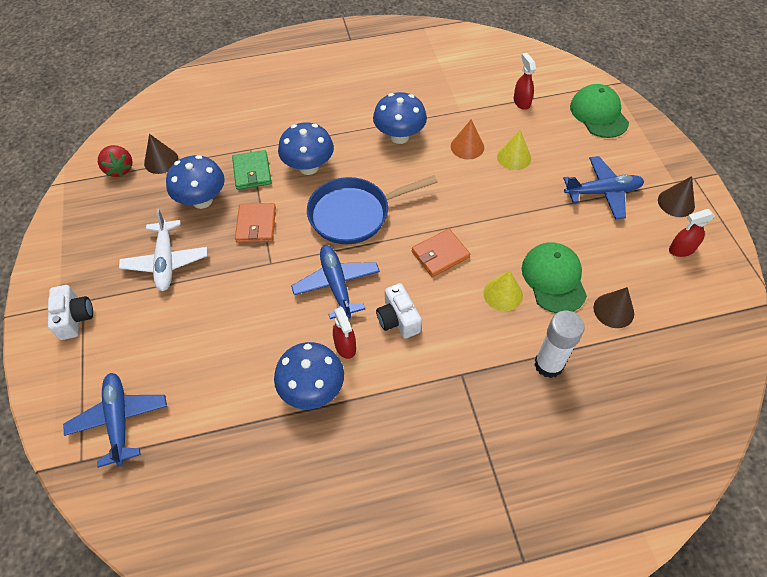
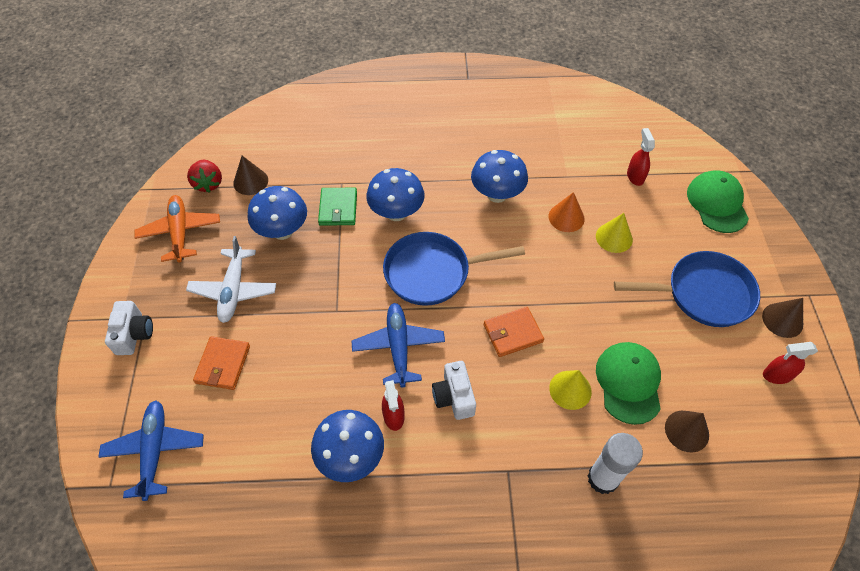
camera: 10 degrees right, 0 degrees up
(101, 218) = (180, 232): none -> orange plane
(256, 225) = (330, 266): orange wallet -> orange wallet (223, 364)
(602, 192) = (703, 294): blue plane -> blue pan

